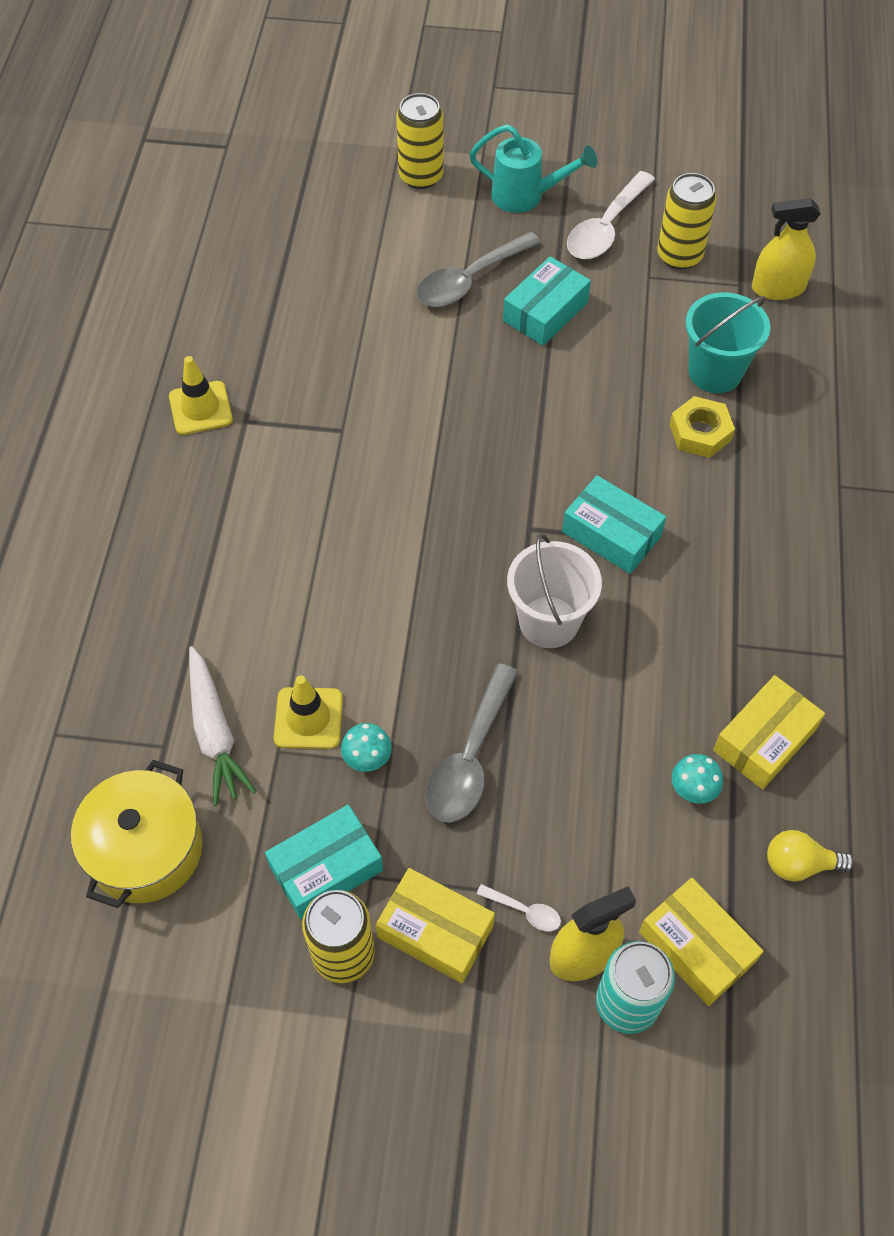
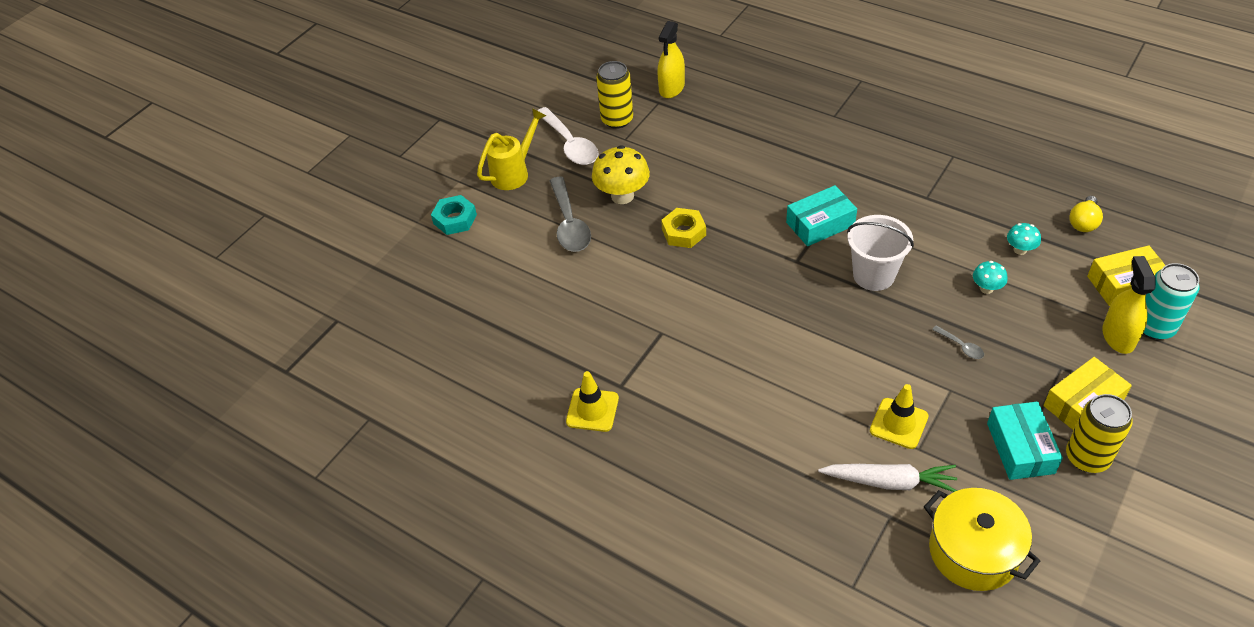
camera: 60 degrees left, 10 degrees down
(367, 758) = (943, 400): turquoise mushroom -> turquoise mushroom (986, 288)
(421, 176) = (455, 219): yellow can -> turquoise nut
(470, 758) = (961, 346): grey spoon -> grey spoon, size x0.45
(525, 911) = (1080, 354): white spoon -> none
(526, 196) = (514, 172): turquoise watering can -> yellow watering can
(545, 312) = (622, 196): turquoise box -> yellow mushroom
(700, 432) = (763, 159): yellow nut -> yellow nut (683, 232)
(715, 372) = (720, 136): turquoise bucket -> none
(764, 740) = (997, 208): yellow box -> none

